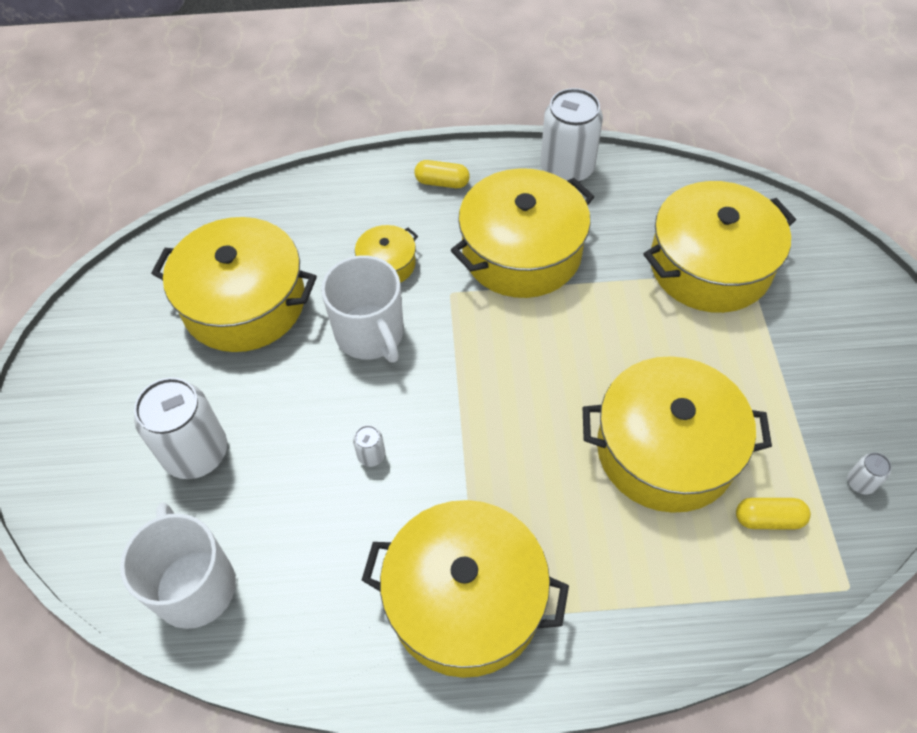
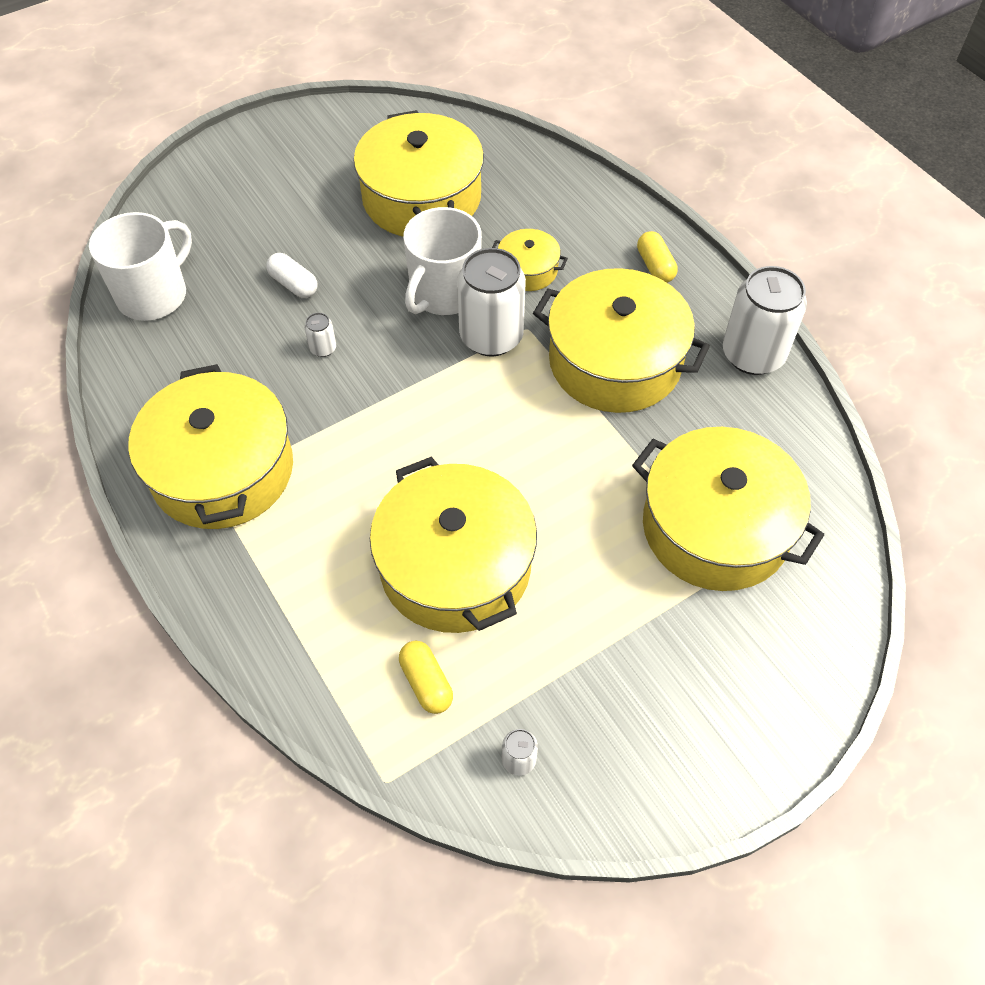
camera: 60 degrees right, 0 degrees up
(196, 453) = (264, 240): white can -> white can (491, 337)
(274, 449) = (294, 284): none -> white capsule

